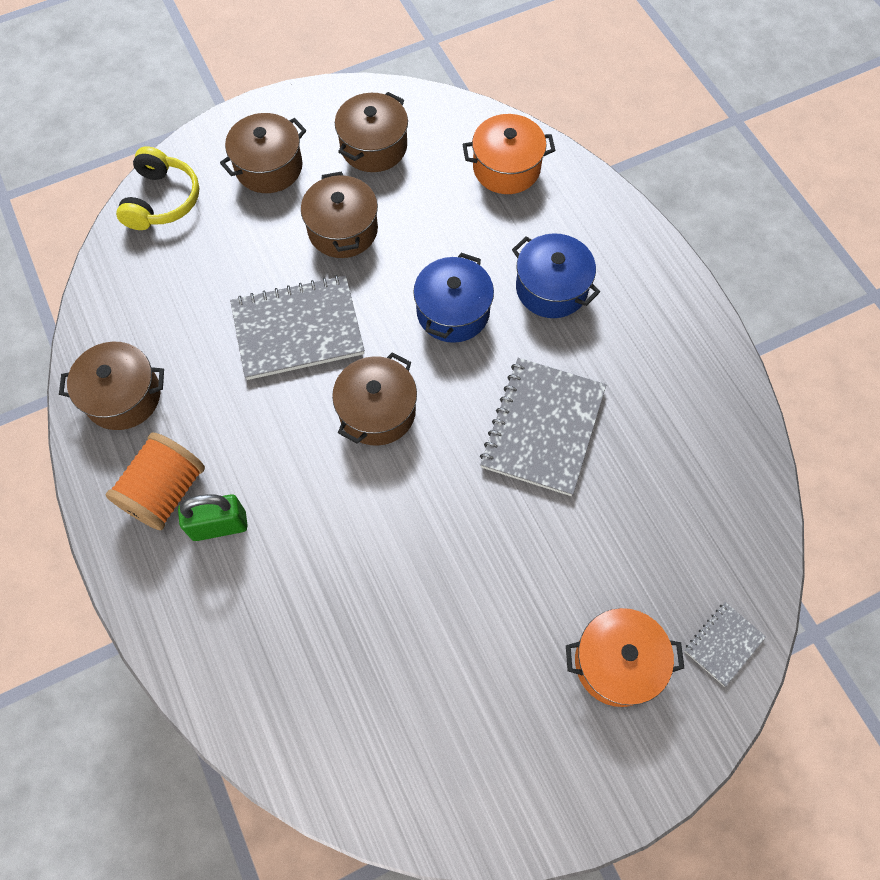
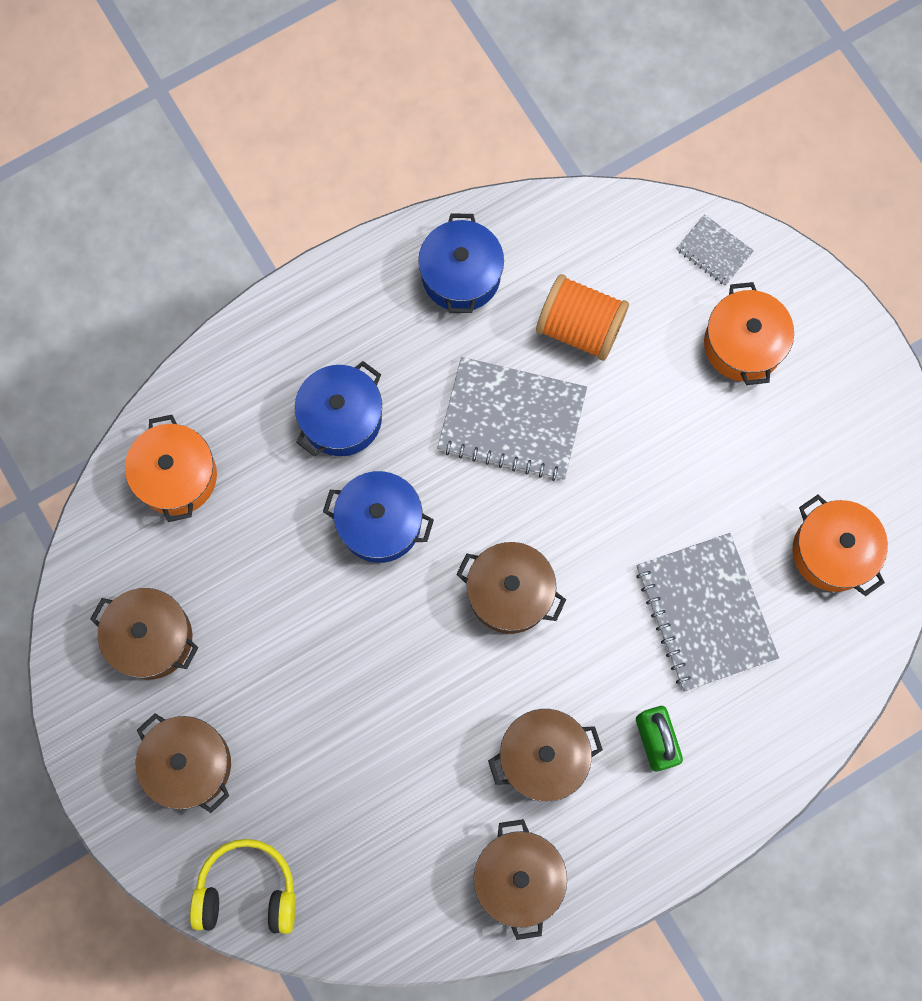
camera: 95 degrees left, 10 degrees up
(165, 491) = (624, 806): orange spool -> orange spool (579, 327)
(297, 329) = (416, 693): grey notebook -> grey notebook (705, 613)
(343, 230) = (278, 660): brown pot -> brown pot (543, 757)
(382, 730) = (832, 551): none -> orange pot
(689, 395) = (461, 275): none -> blue pot

